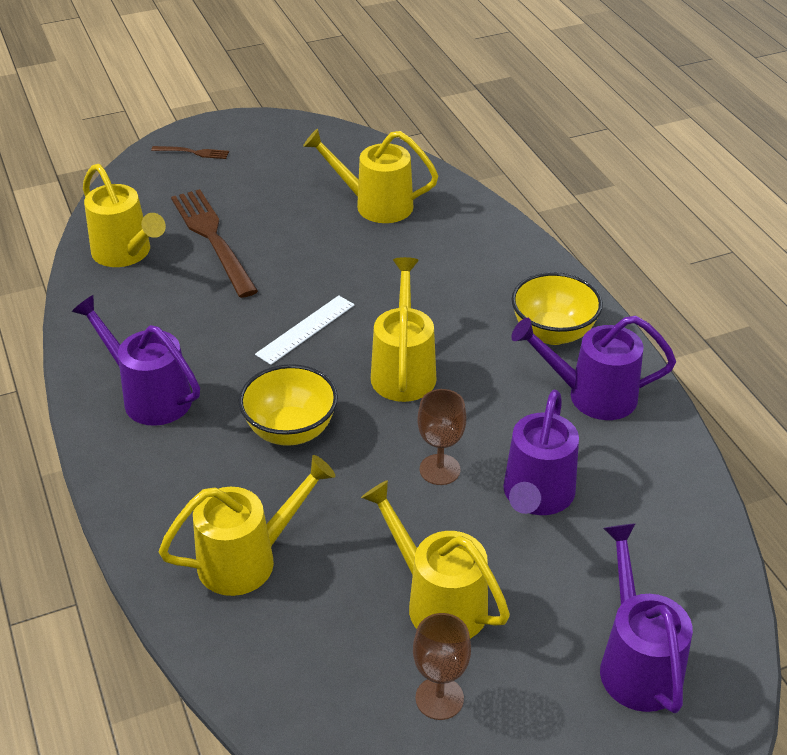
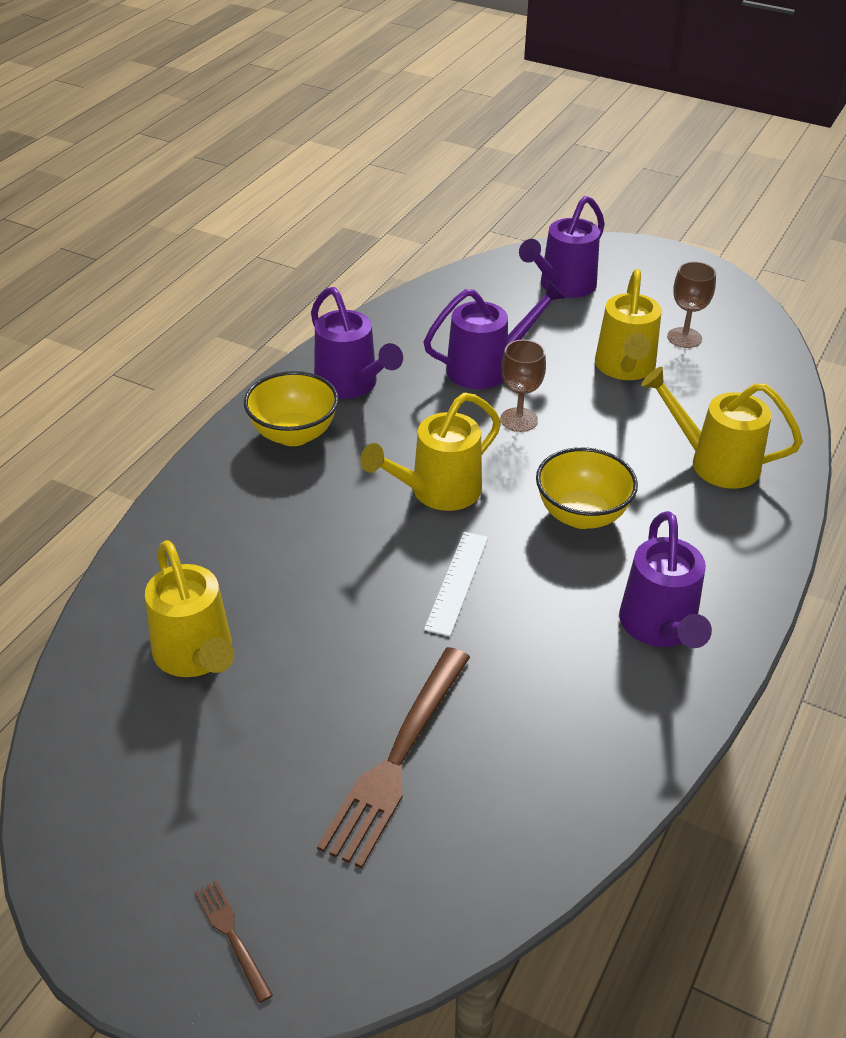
camera: 130 degrees left, 0 degrees up
(126, 254) = (507, 821): yellow watering can -> none
(306, 329) = (457, 582): white ruler -> white ruler turned 75 degrees counterclockwise

